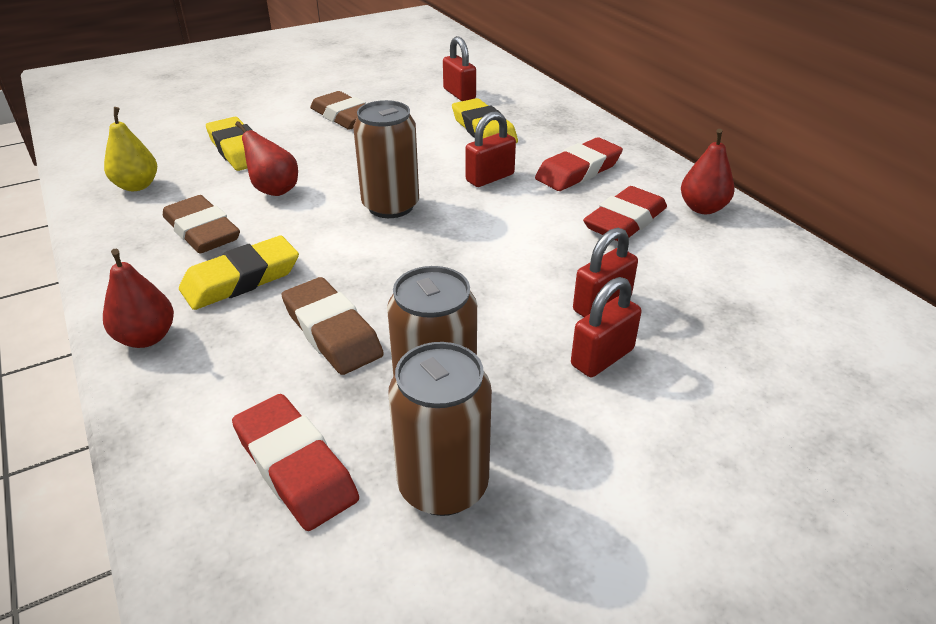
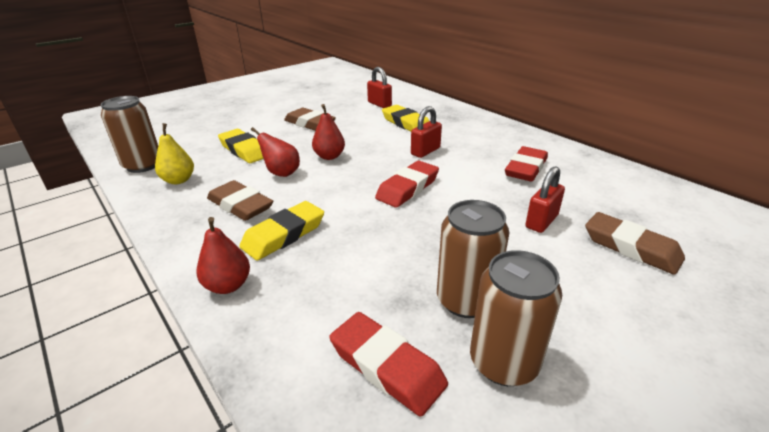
camera: 10 degrees left, 5 degrees down
(332, 332) = (367, 263): brown eraser -> brown eraser (631, 247)
(390, 206) = (368, 175): brown can -> brown can (143, 165)
(578, 171) = (479, 142): red eraser -> red eraser (407, 188)
(602, 357) = (561, 255): red padlock -> none
(702, 208) = (568, 156): red pear -> red pear (329, 156)

